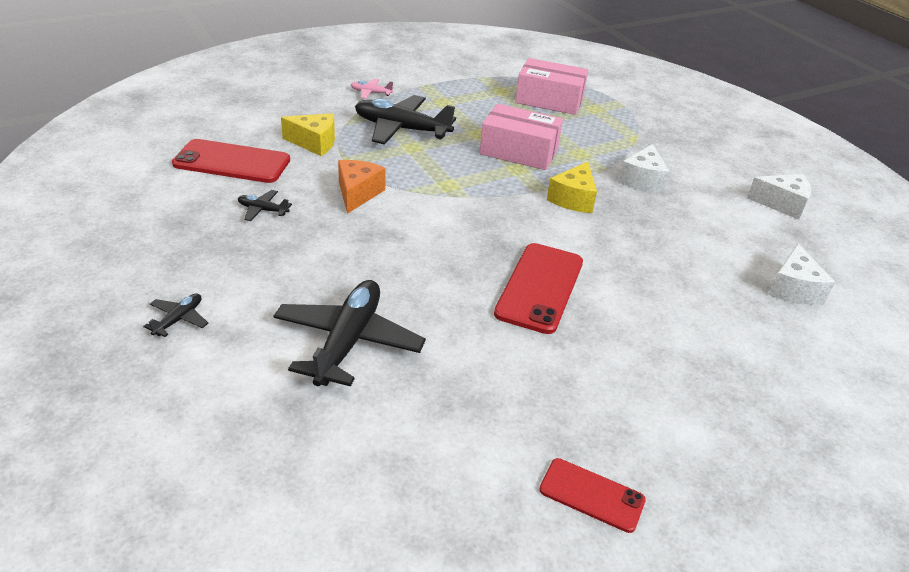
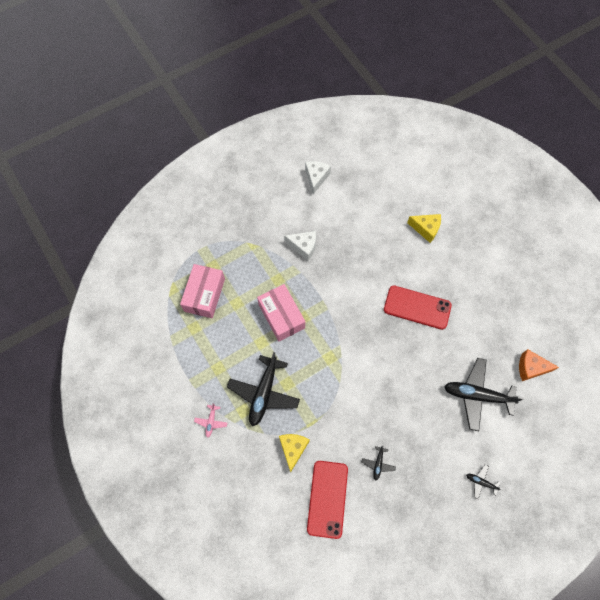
camera: 90 degrees left, 30 degrees up
(357, 193) = (349, 410): orange cheese -> orange cheese (531, 368)
(519, 151) = (281, 316): pink box -> pink box turned 45 degrees counterclockwise
(573, 199) = (332, 286): yellow cheese -> yellow cheese (426, 229)
(591, 495) = (537, 292): red phone -> none
(793, 289) = (393, 191): white cheese -> none

